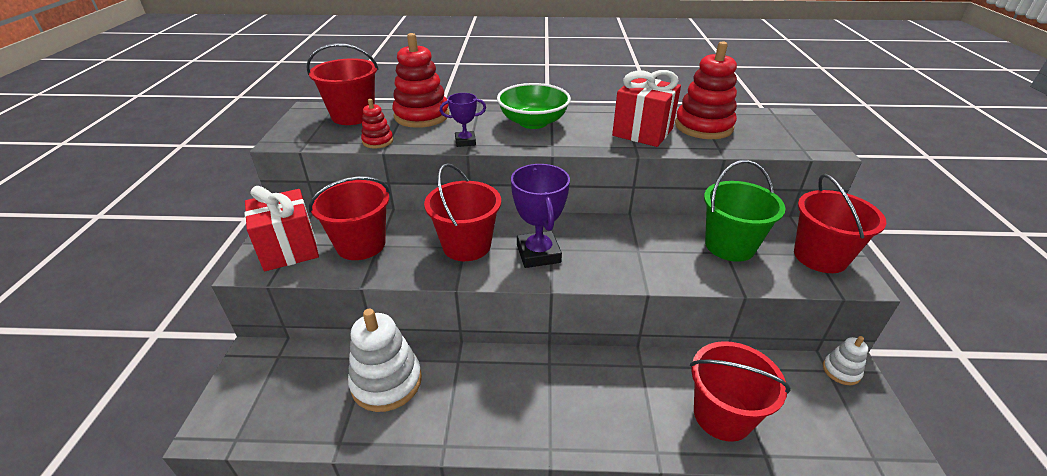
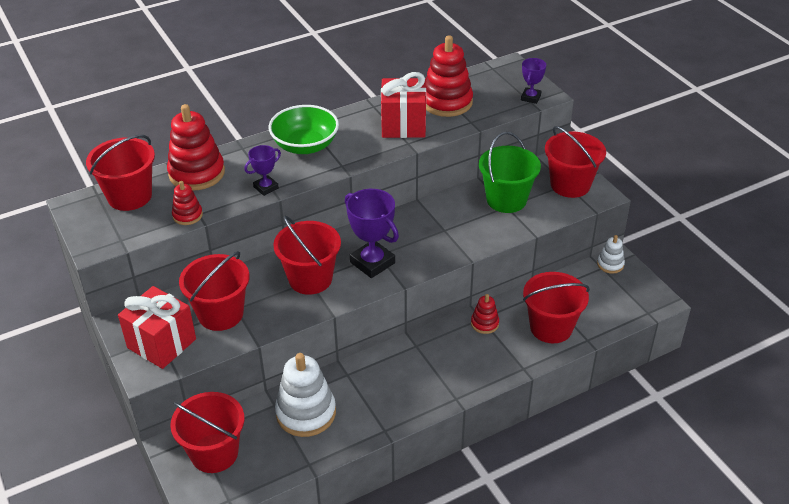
camera: 30 degrees left, 5 degrees up
(274, 380) = (214, 453): none -> red bucket
(641, 373) = (484, 323): none -> red stacking toy
(805, 146) = (530, 97): none -> purple trophy

